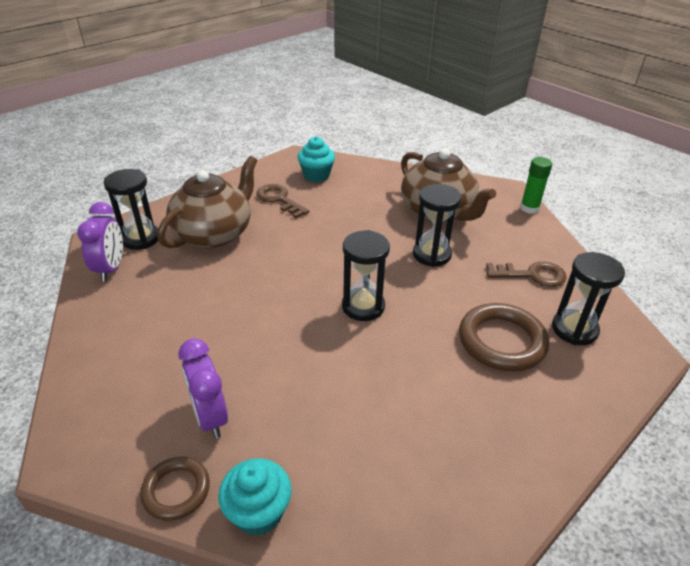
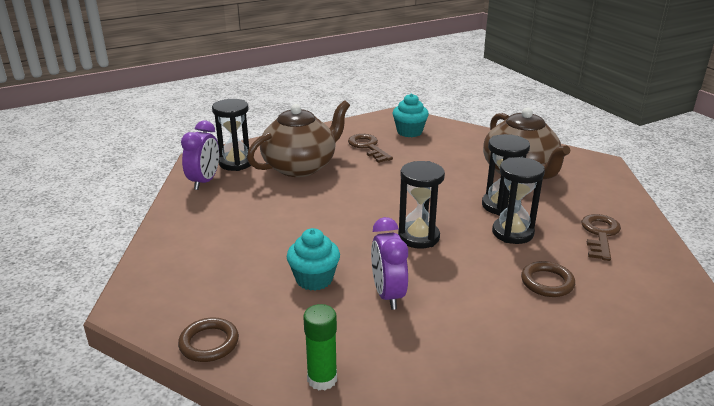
camera: 15 degrees right, 10 degrees down
(210, 417) = (253, 297): purple clock -> purple clock (388, 295)
(258, 512) = (272, 370): turquoise cupcake -> turquoise cupcake (314, 279)
(501, 341) = (547, 282): brown ring -> brown ring, size x0.60
(529, 208) = (618, 179): green glue stick -> green glue stick (322, 379)
(532, 275) = (600, 234): brown key -> brown key turned 90 degrees counterclockwise
(574, 329) = (628, 284): black hourglass -> black hourglass (512, 233)

